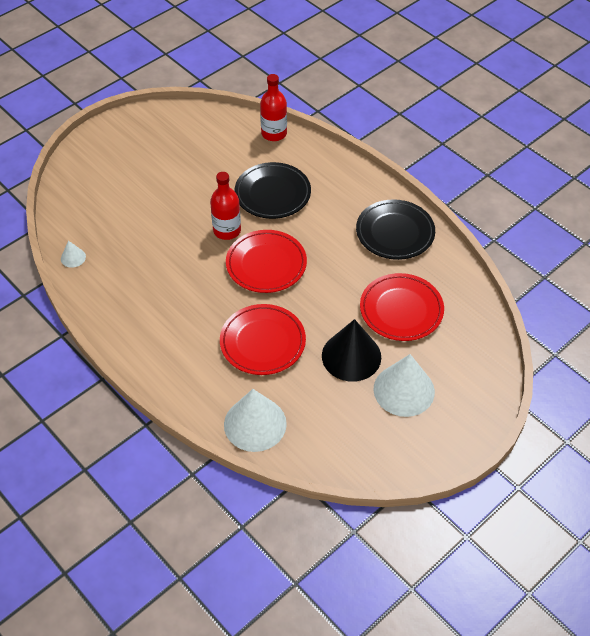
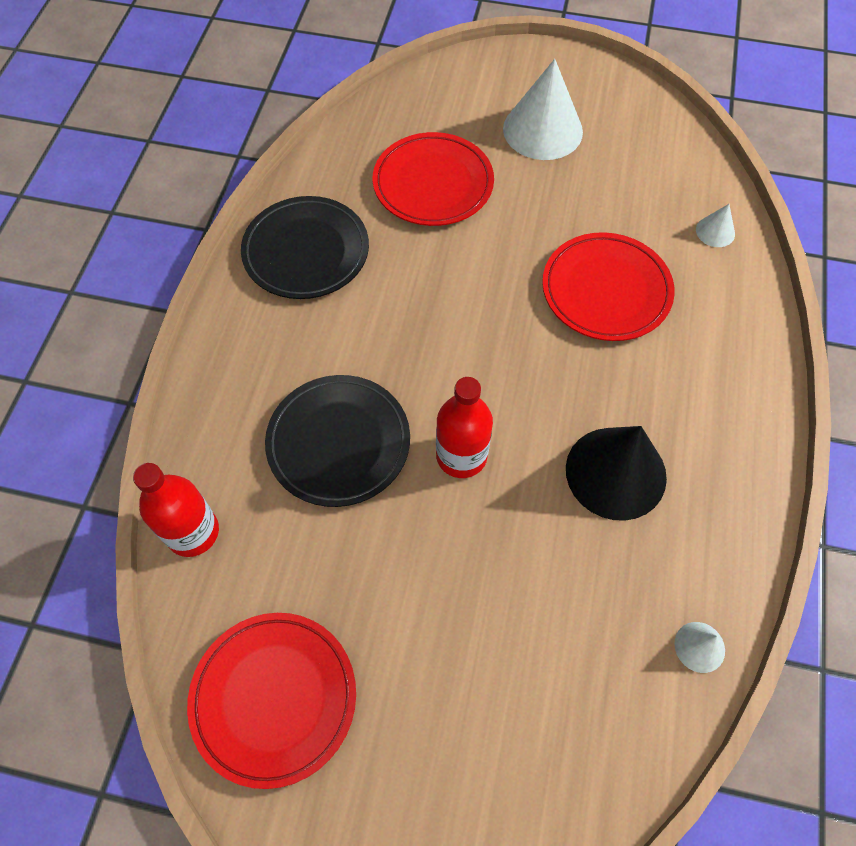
camera: 125 degrees left, 10 degrees up
(255, 424) = (715, 231): white cone -> white cone, size x0.45
(266, 264) = (482, 364): red plate -> red plate (274, 698)
(351, 356) = (542, 195): black cone -> black cone (615, 472)

